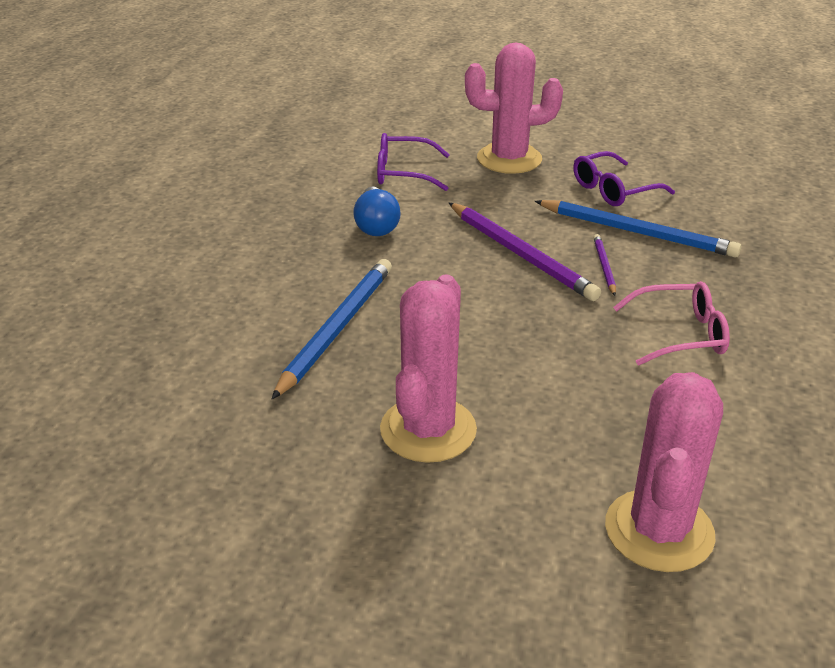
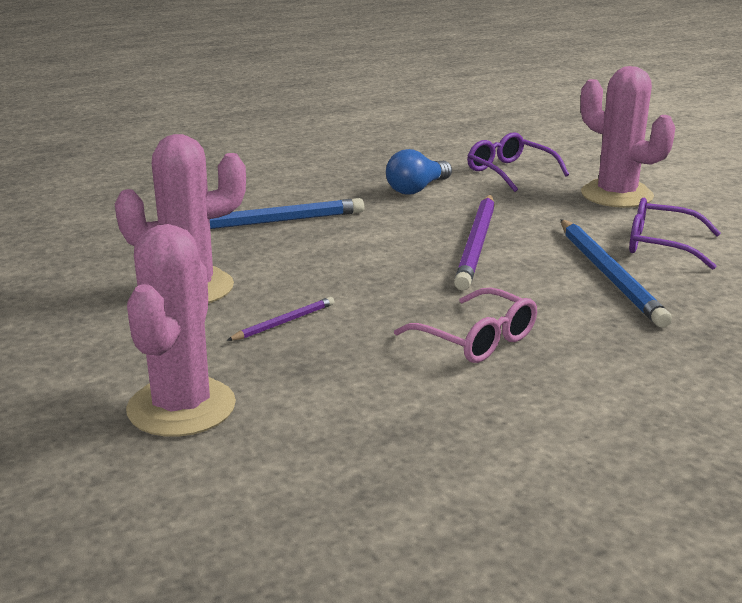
camera: 50 degrees right, 10 degrees down
(604, 266) = (523, 279): purple pencil -> purple pencil (284, 322)
(659, 531) = (181, 407): pink cactus -> pink cactus turned 60 degrees counterclockwise

